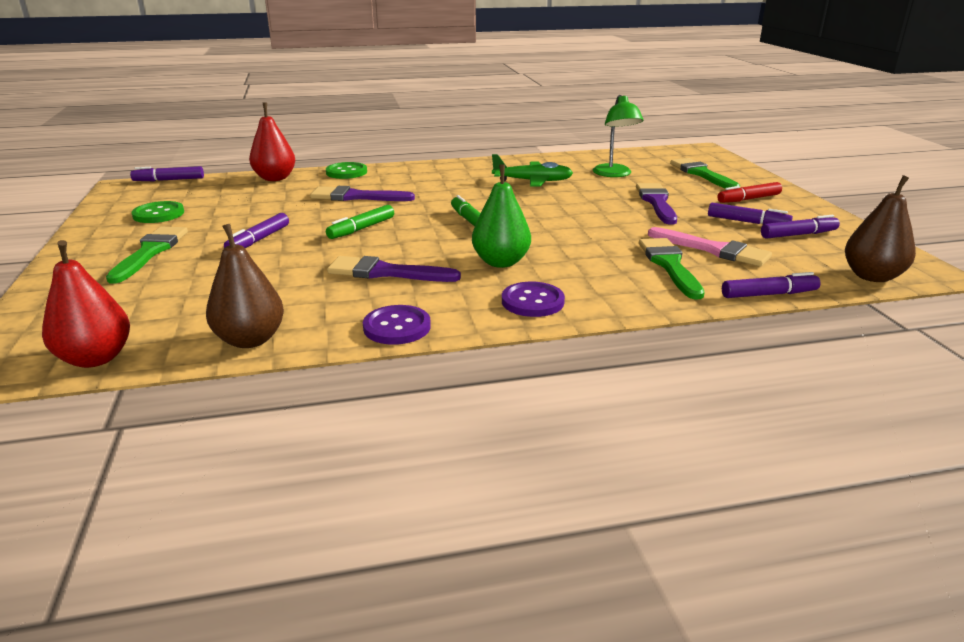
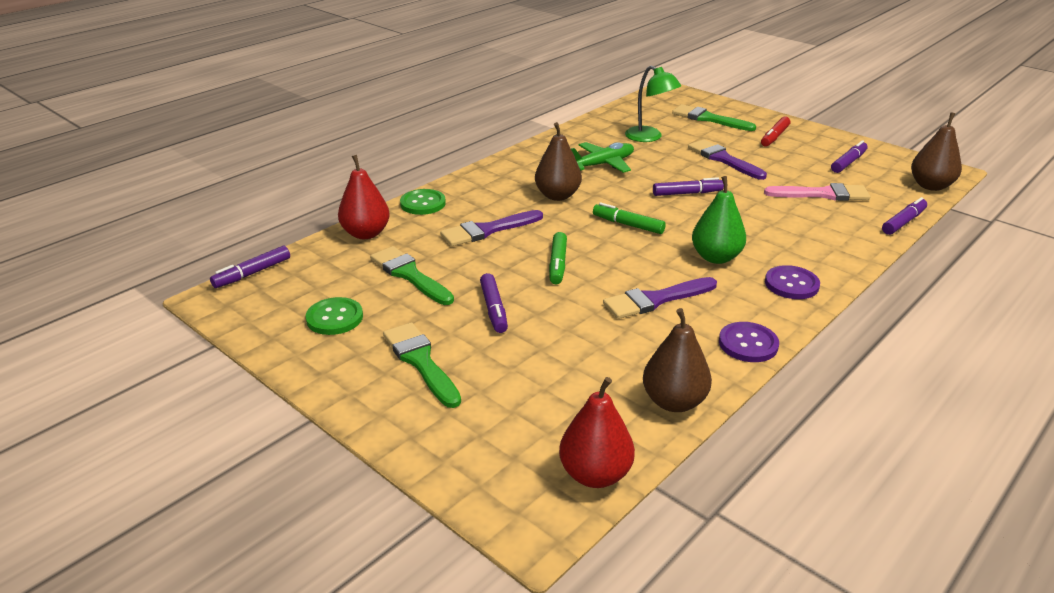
camera: 35 degrees left, 5 degrees up
(453, 191) = (557, 196): none -> brown pear
(669, 265) = (819, 218): green brush -> green brush (409, 275)
(747, 222) = (805, 160): purple marker -> purple marker (687, 193)

